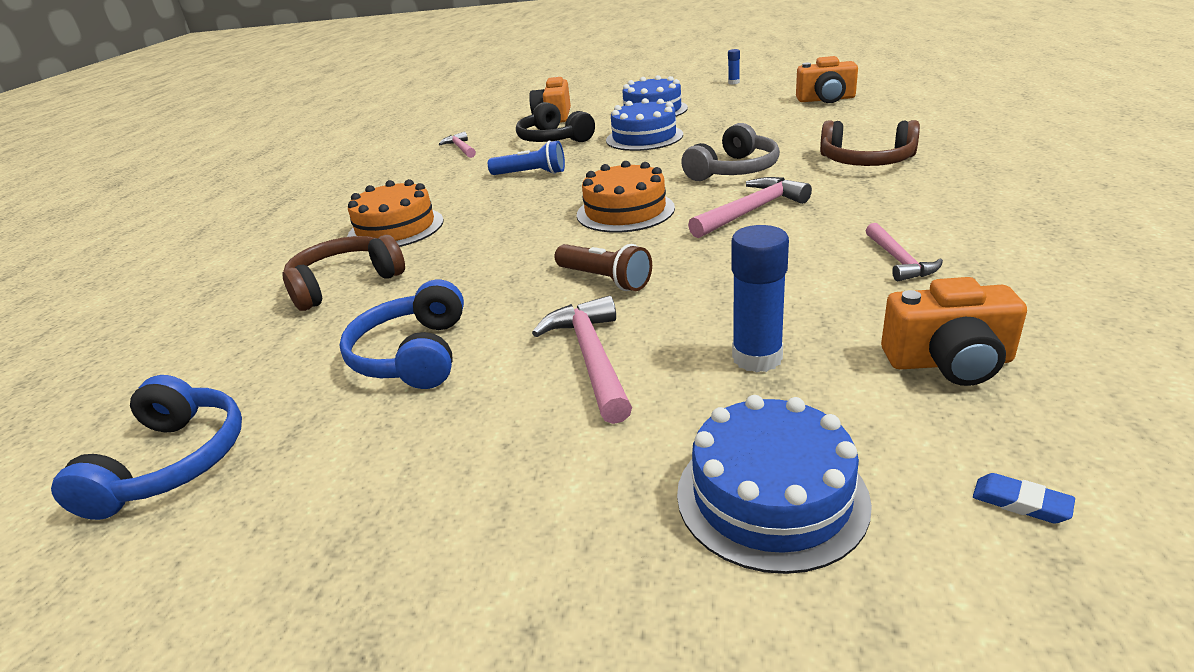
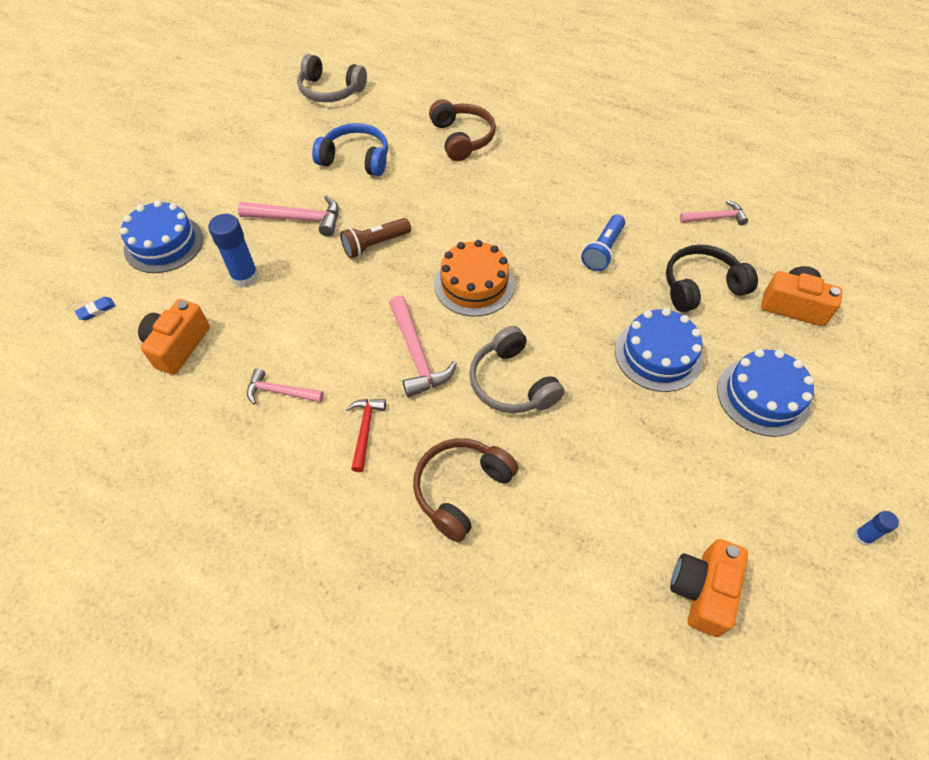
camera: 105 degrees right, 25 degrees up
(172, 463) = (330, 90): blue headphones -> grey headphones
(396, 228) = (536, 164): orange cake -> none
(873, 207) = (365, 430): none -> red hammer

